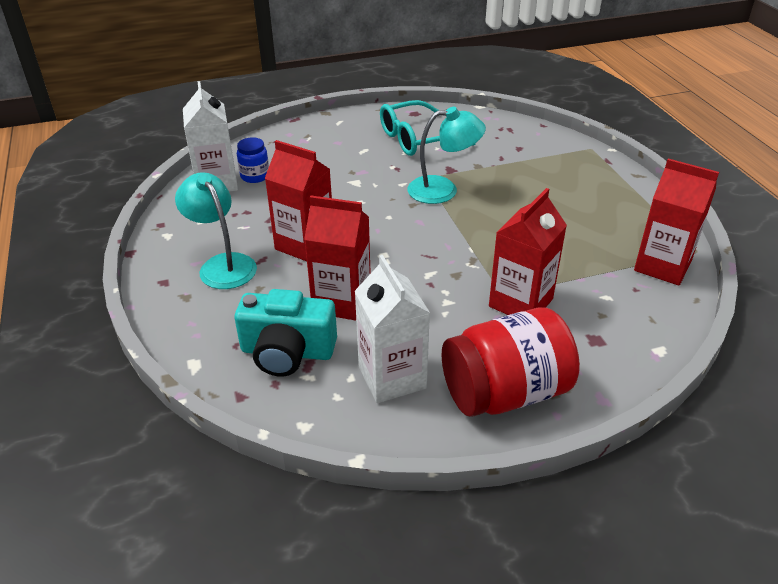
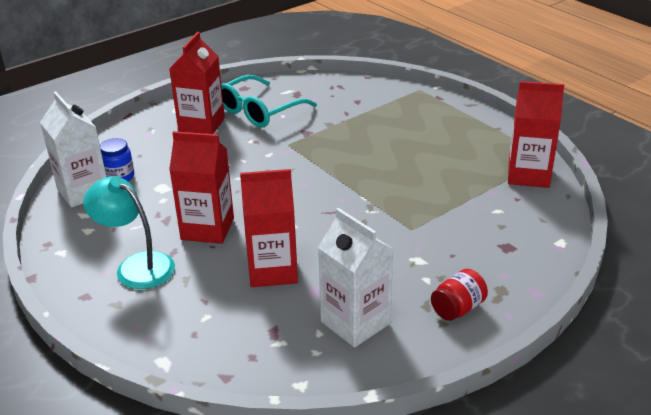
camera: 20 degrees left, 5 degrees down
(287, 352) = (247, 327): turquoise camera -> none
(443, 190) = (310, 152): turquoise lamp -> none
(505, 392) = (457, 308): red jar -> red jar, size x0.48
(520, 303) = (430, 232): red carton -> red carton (201, 125)

